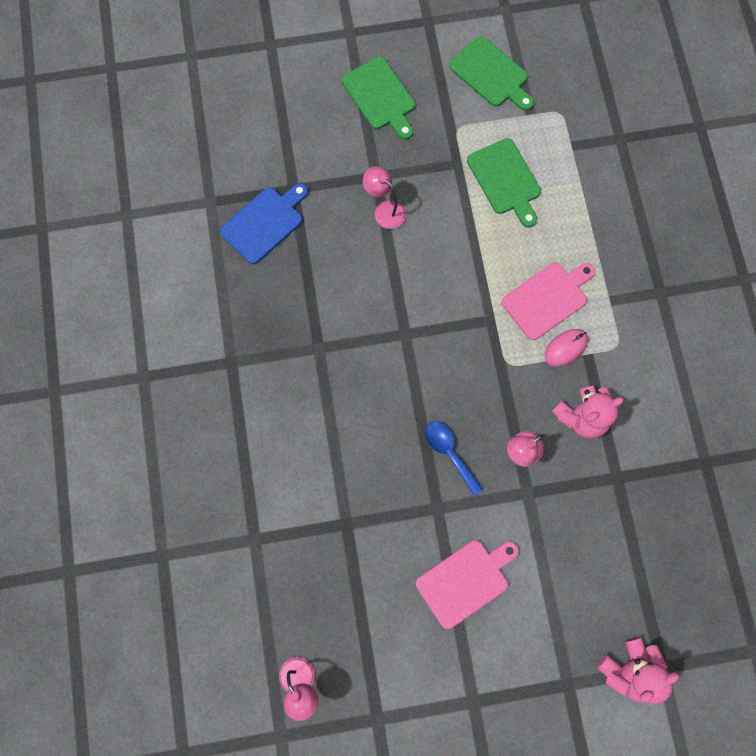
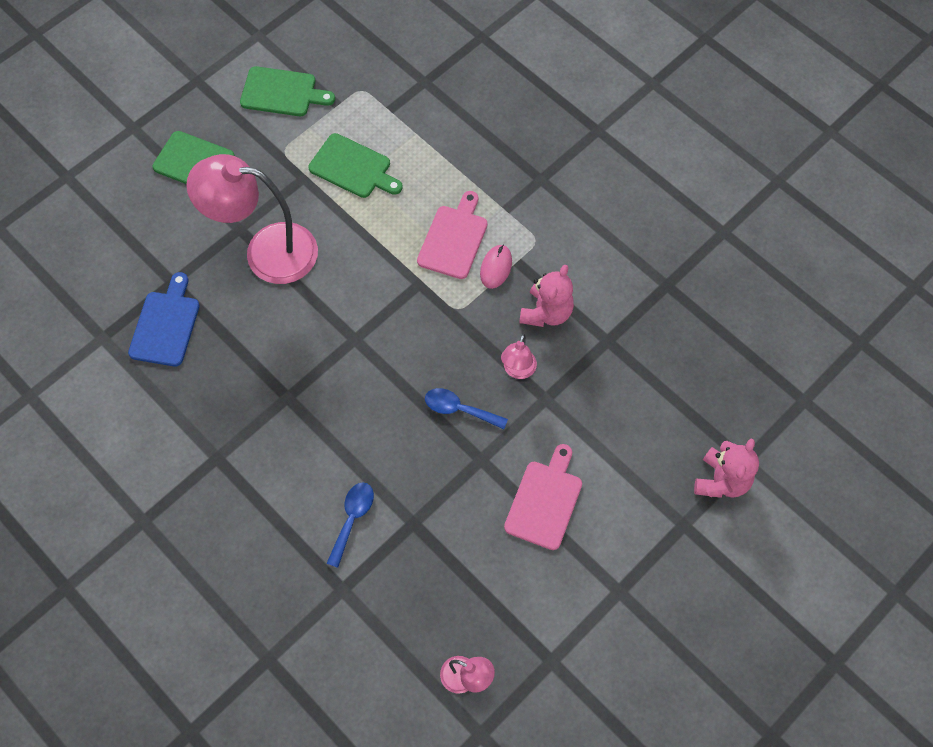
camera: 35 degrees left, 10 degrees down
(301, 486) = (352, 519): none -> blue spoon
(384, 210) = (266, 251): pink lamp -> pink lamp, size x2.23

